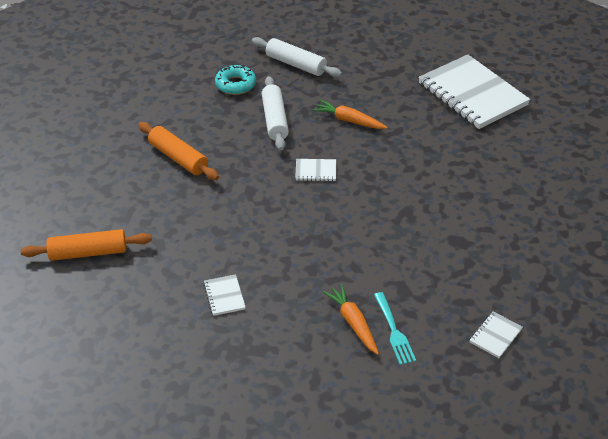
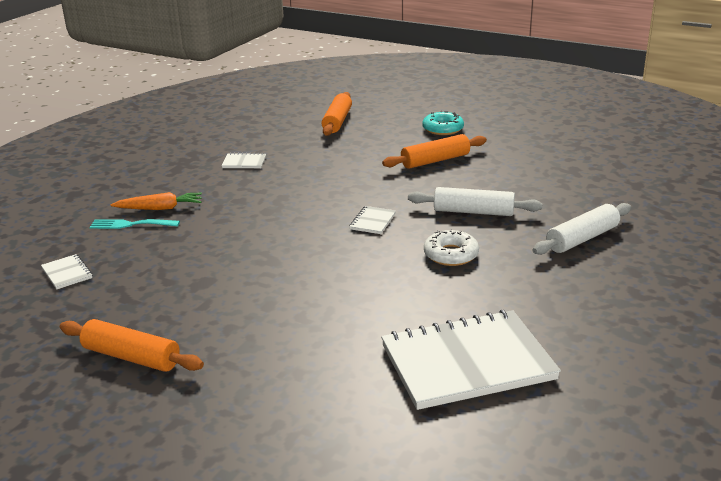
camera: 110 degrees right, 15 degrees down
(235, 84) = (549, 199): turquoise donut -> turquoise donut (443, 129)
(349, 120) = (451, 255): orange carrot -> white donut
(566, 242) = (131, 357): none -> orange rolling pin

